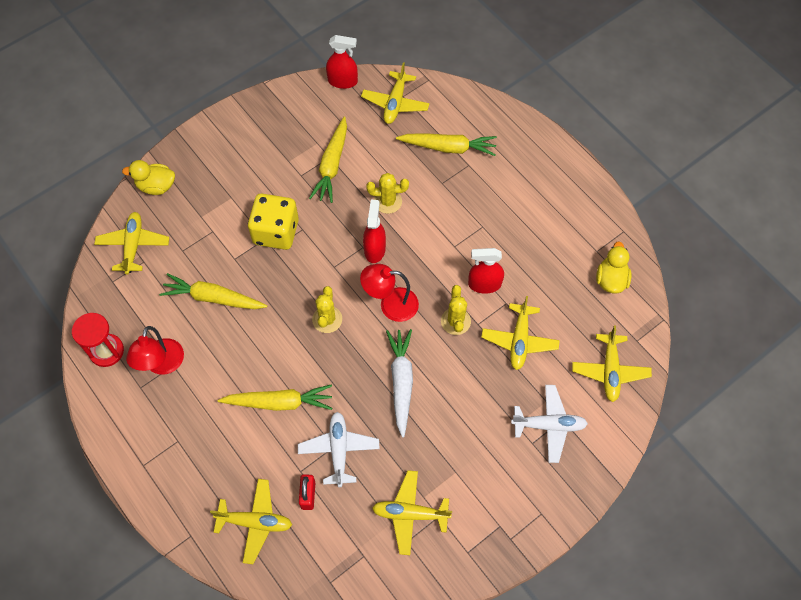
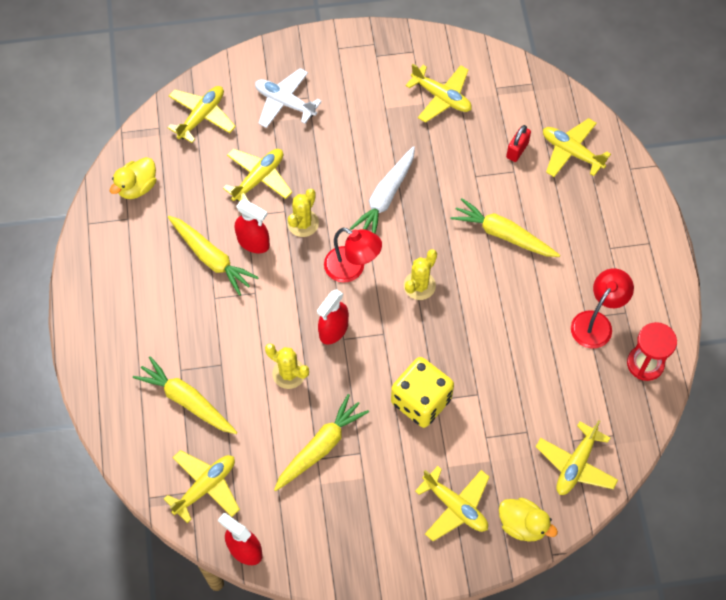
camera: 150 degrees left, 0 degrees up
(212, 174) = (455, 506): none -> yellow plane
(213, 298) = (518, 363): yellow carrot -> yellow carrot (211, 258)
(339, 450) = (472, 171): white plane -> none

